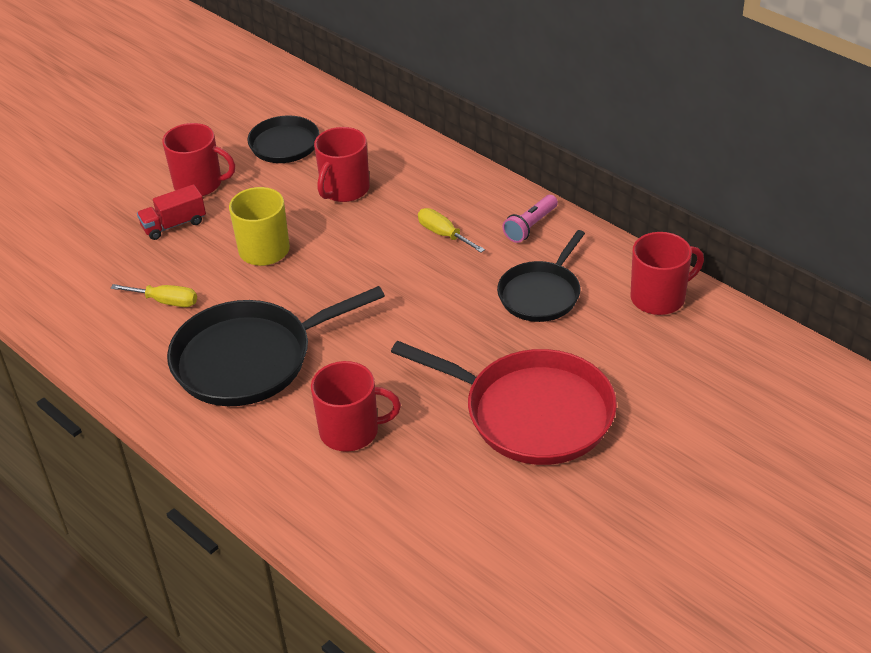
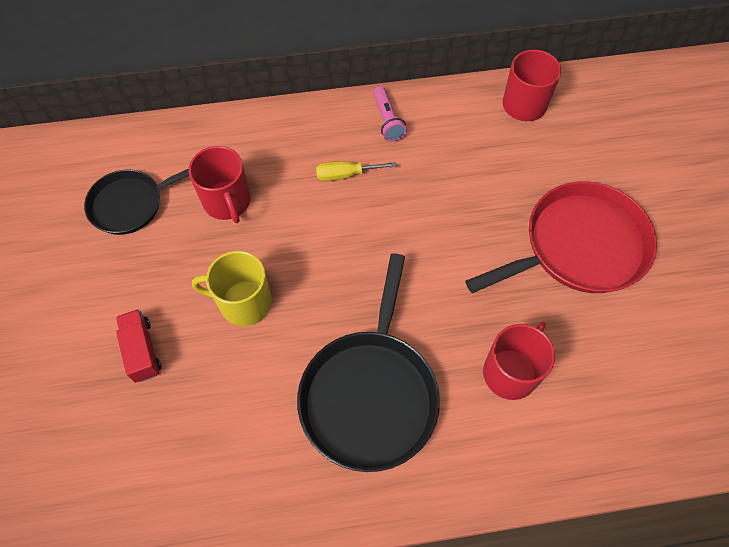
camera: 55 degrees left, 20 degrees up
(166, 301) = (239, 417): yellow screwdriver -> none
(174, 225) = (142, 350): red truck -> red truck turned 150 degrees clockwise
(199, 184) = (107, 298): red mug -> none
(541, 294) = (464, 162): black pan -> none

